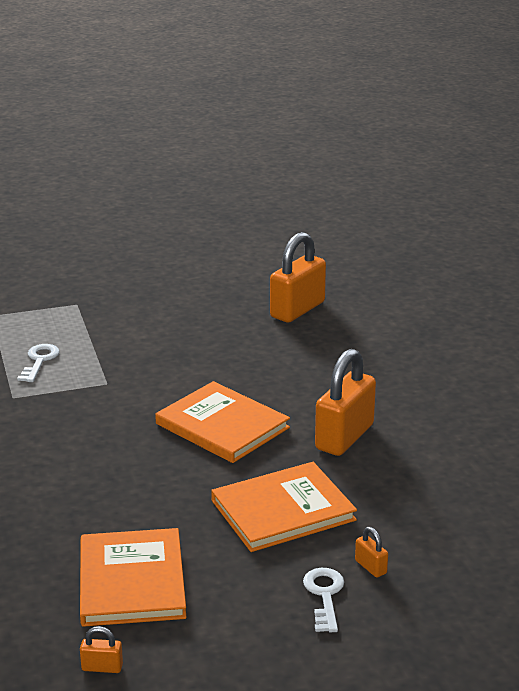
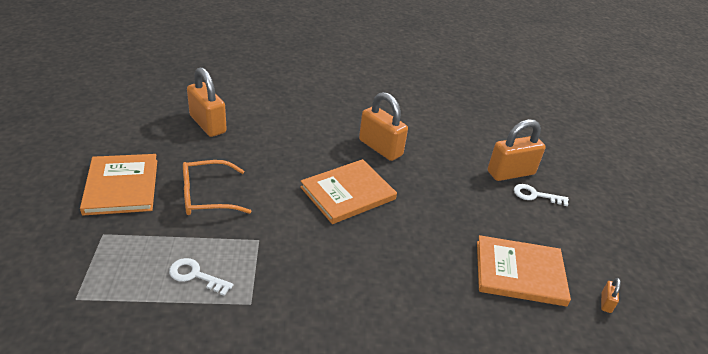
camera: 80 degrees left, 10 degrees up
(161, 340) = (207, 196): none -> orange glasses
(283, 510) = (453, 190): orange book -> orange book (122, 186)
(370, 567) = (510, 173): orange padlock -> orange padlock, size x2.37

